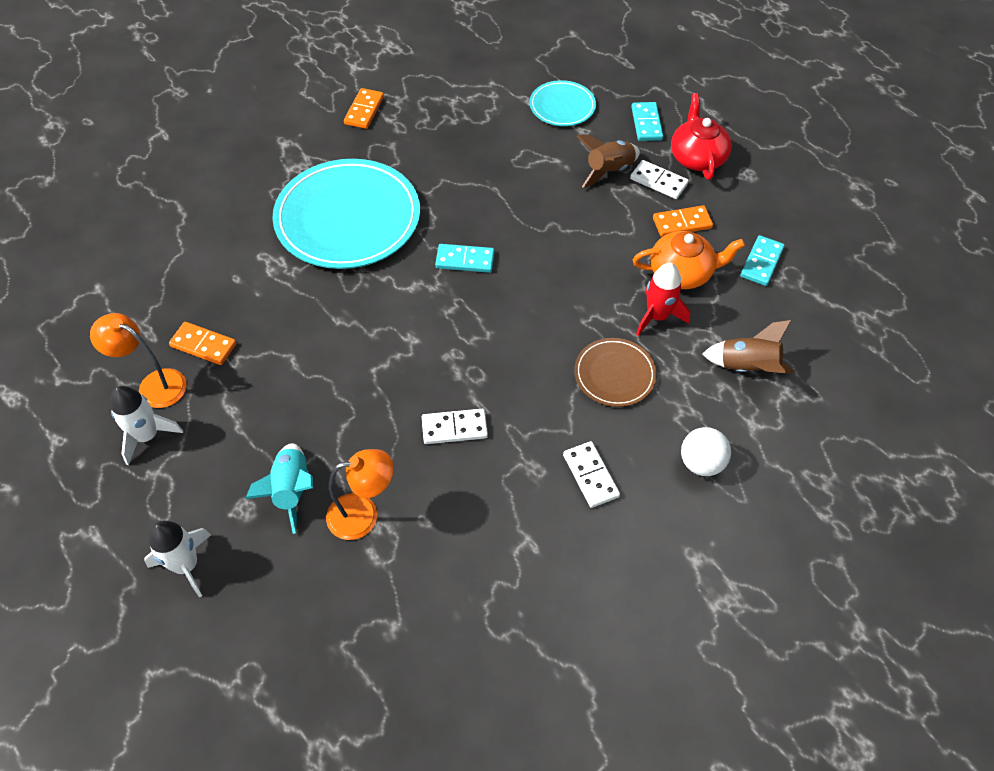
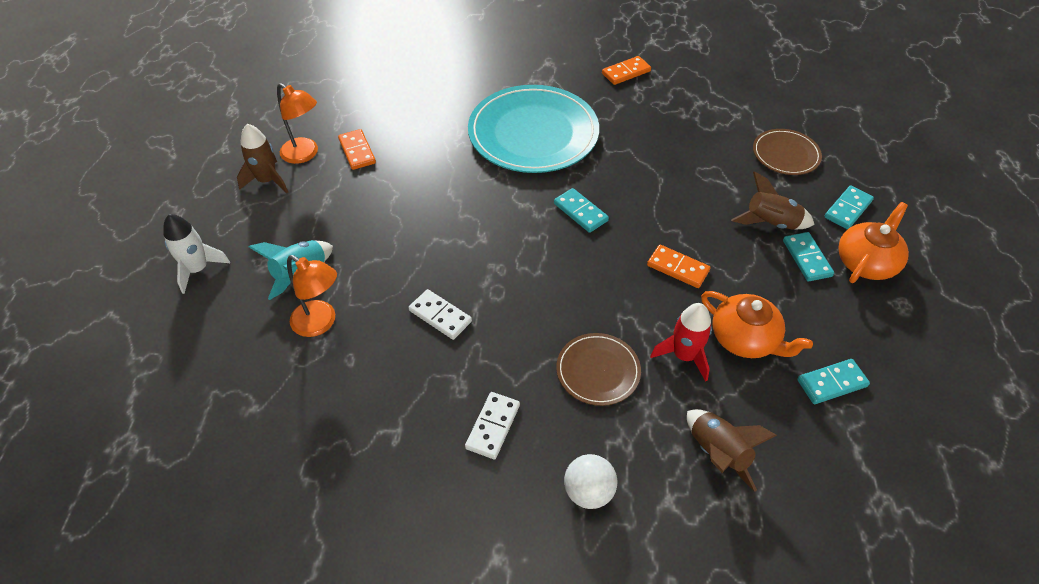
camera: 45 degrees right, 5 degrees down
(147, 436) = (267, 180): white rocket -> brown rocket
(154, 385) = (305, 154): orange lamp -> orange lamp turned 150 degrees clockwise
(562, 106) = (785, 154): turquoise plate -> brown plate
(658, 182) = (806, 258): white domino -> turquoise domino
(682, 223) = (791, 302): orange domino -> orange domino (678, 268)
(697, 157) = (866, 262): red teapot -> orange teapot

